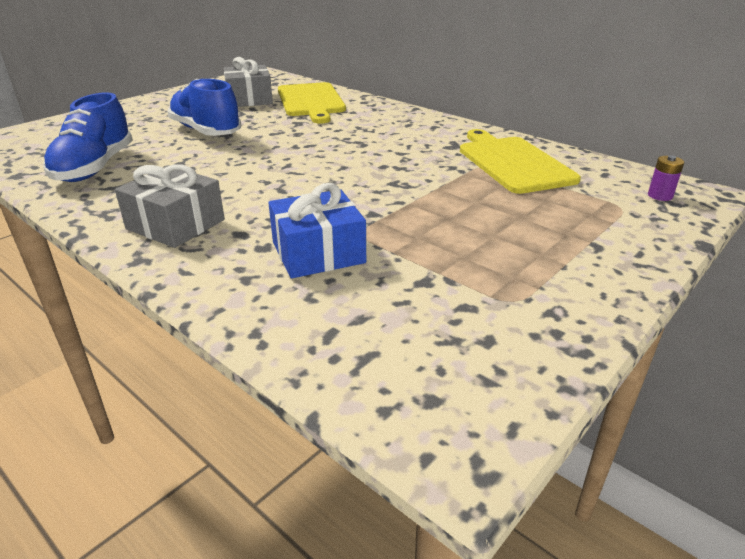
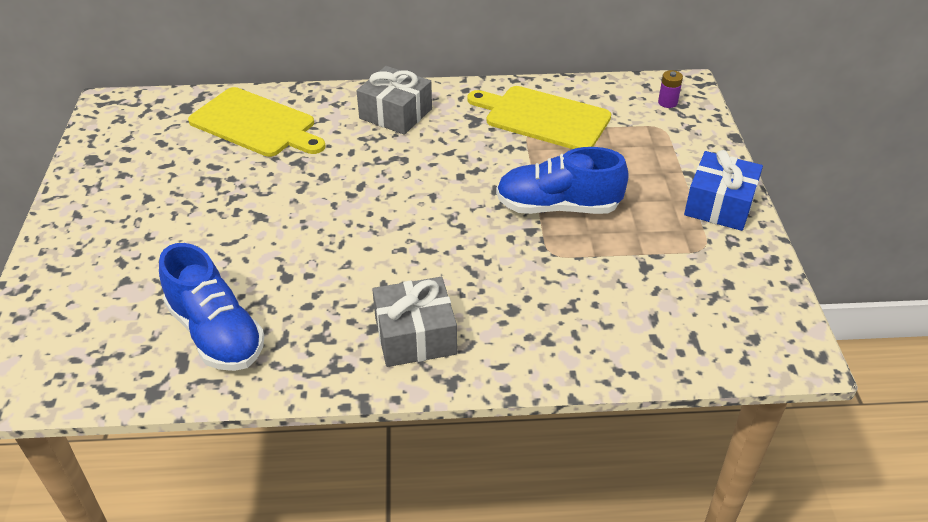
camera: 45 degrees left, 10 degrees up
(206, 131) = (230, 224): blue shoe -> blue shoe (557, 207)
(249, 99) = (184, 154): grey gift -> grey gift (396, 113)
(318, 252) = (554, 288): blue gift -> blue gift (719, 205)

